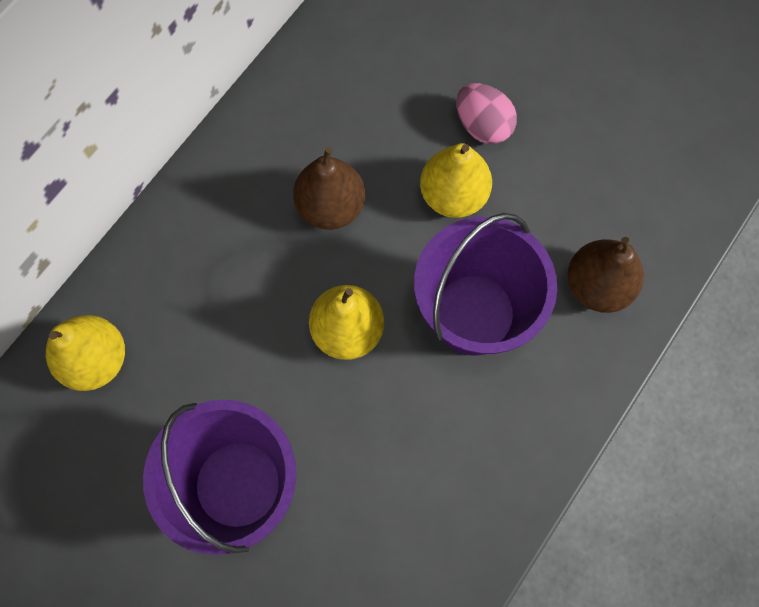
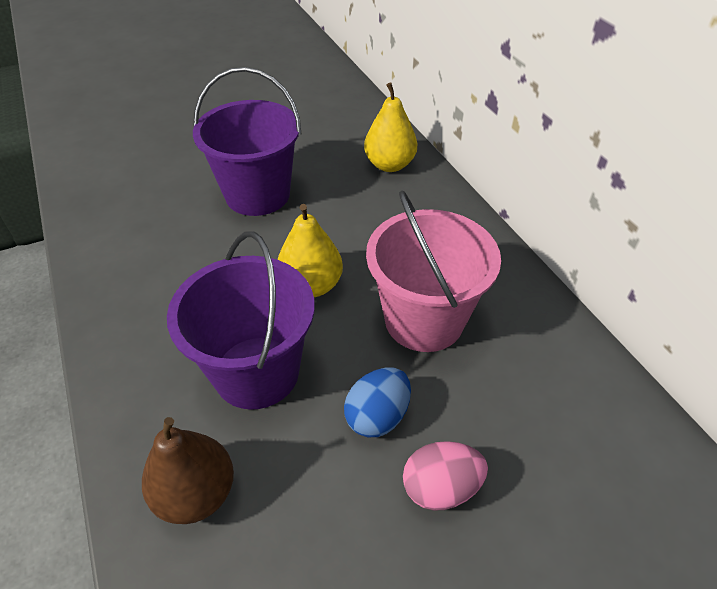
camera: 120 degrees right, 25 degrees down
(331, 206) = (424, 320): brown pear -> pink bucket
(453, 195) = (377, 416): yellow pear -> blue egg

